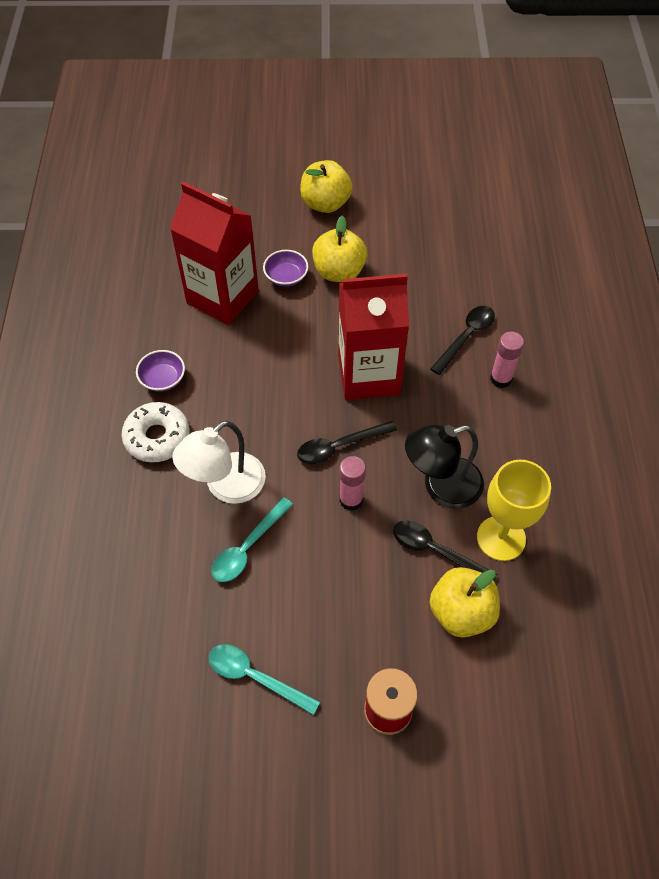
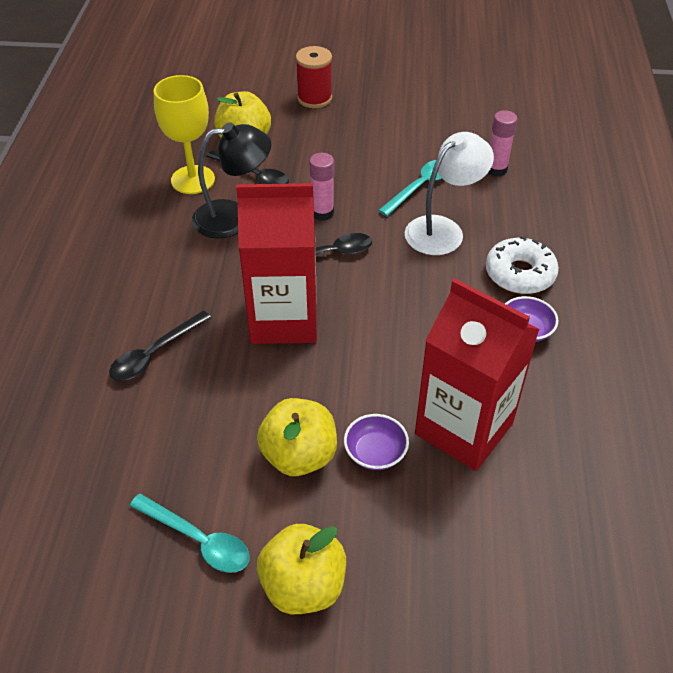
camera: 175 degrees left, 10 degrees down
(255, 677) = (411, 118): turquoise spoon -> turquoise spoon (198, 540)
(500, 379) = (134, 305): pink glue stick -> pink glue stick (496, 169)

